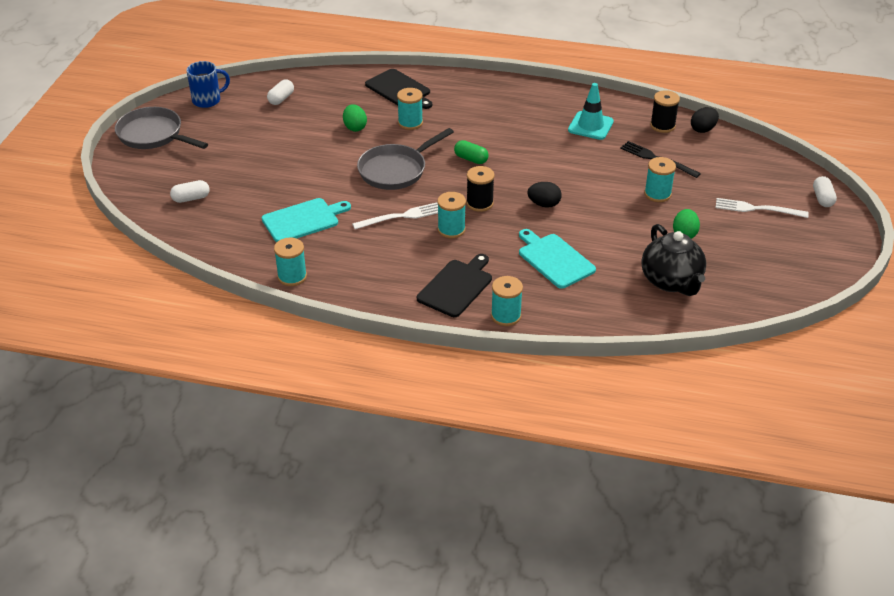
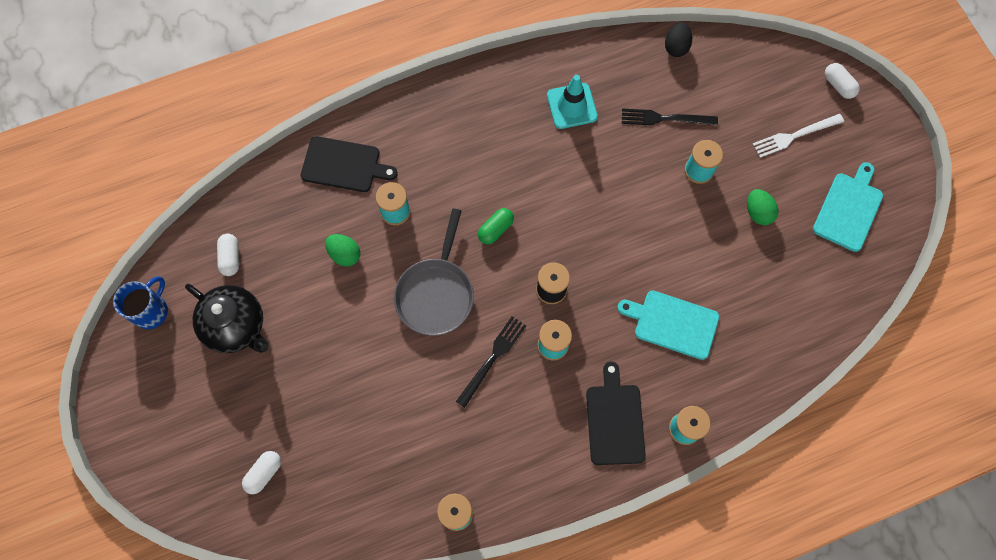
camera: 35 degrees left, 30 degrees up
(153, 135) = (139, 404): grey pan -> none
(303, 220) = (403, 427): turquoise cutting board -> turquoise cutting board (848, 209)
(400, 217) = (492, 359): white fork -> black fork
(471, 159) = (495, 229): green capsule -> green capsule turned 45 degrees counterclockwise
(544, 204) = (610, 252): black egg -> none
(662, 126) = (637, 64): black spool -> none
(671, 281) = (789, 285): black teapot -> black teapot (236, 326)

